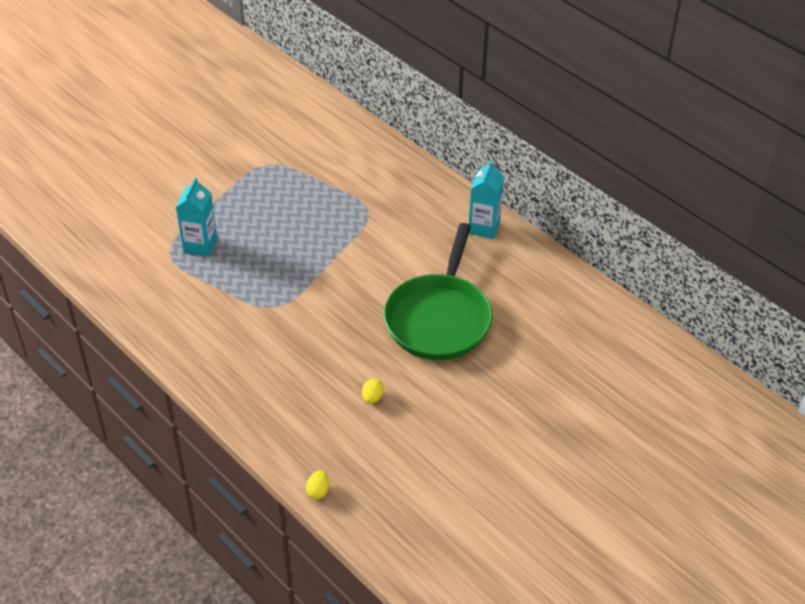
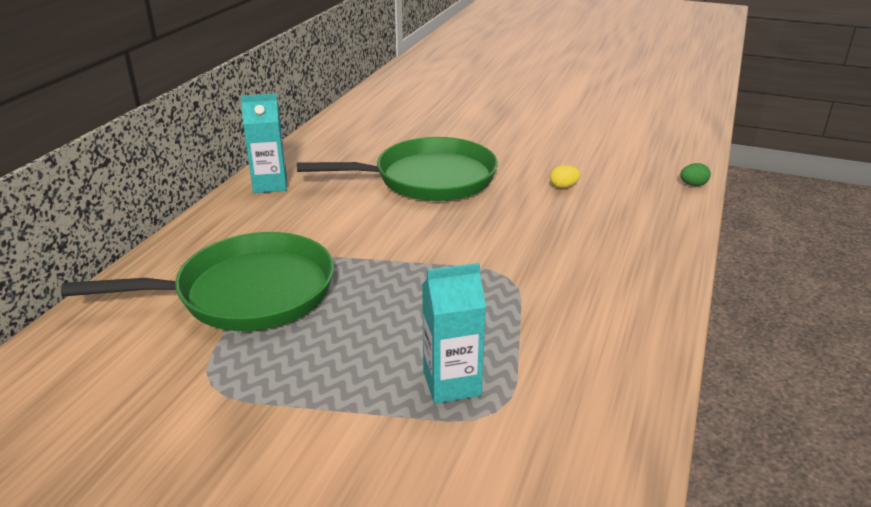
camera: 115 degrees left, 15 degrees down
(318, 491) = (693, 185): yellow egg -> green egg
(340, 189) = (247, 293): none -> green pan

